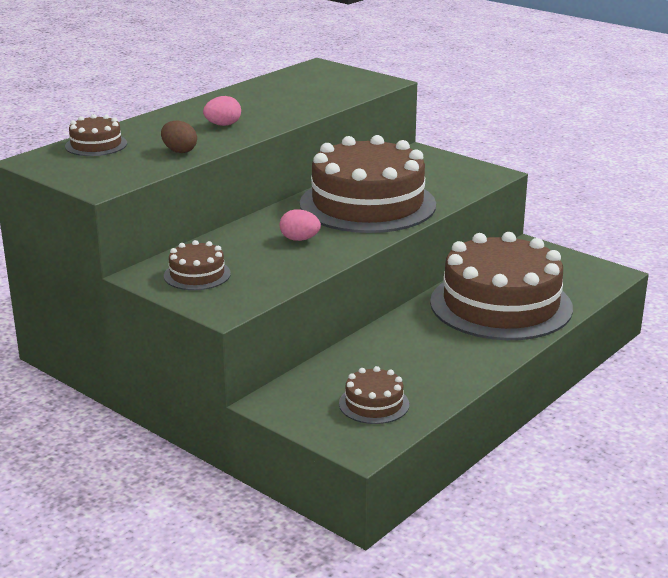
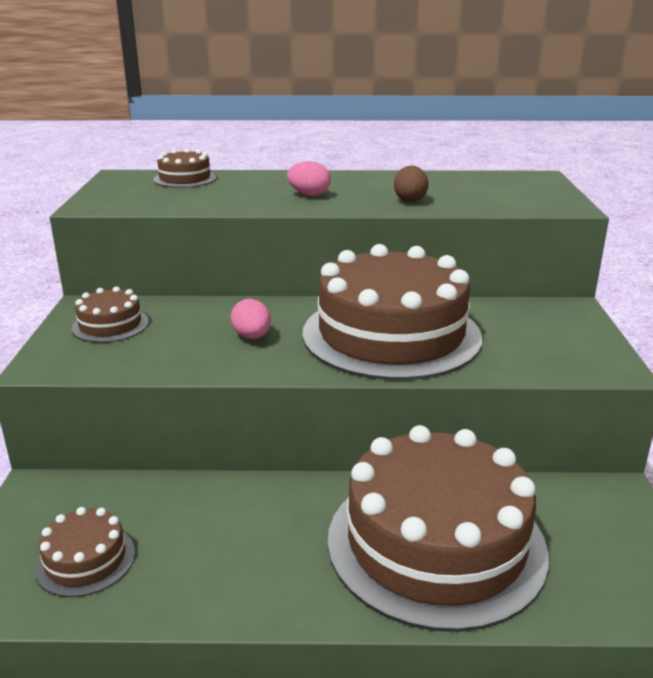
camera: 50 degrees right, 0 degrees up
(179, 151) = (216, 201): brown egg -> brown egg (410, 200)

